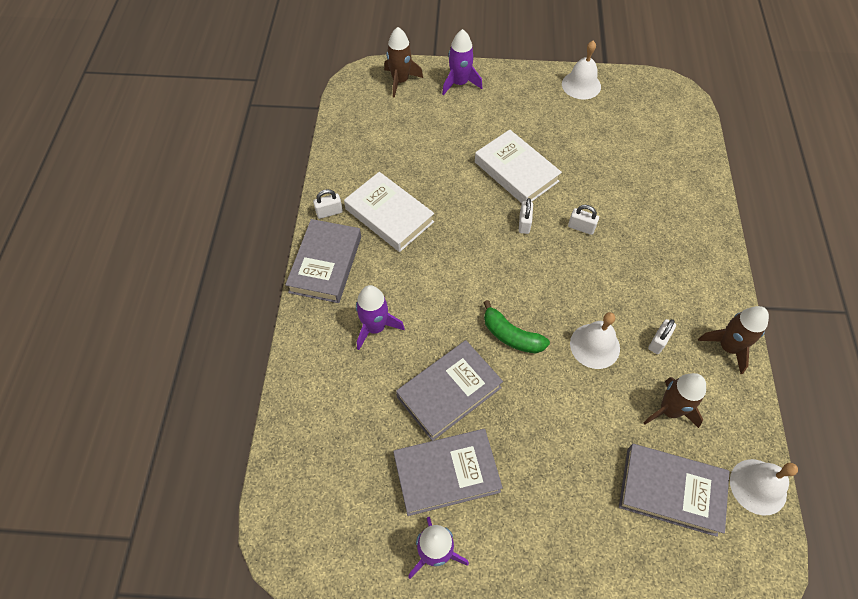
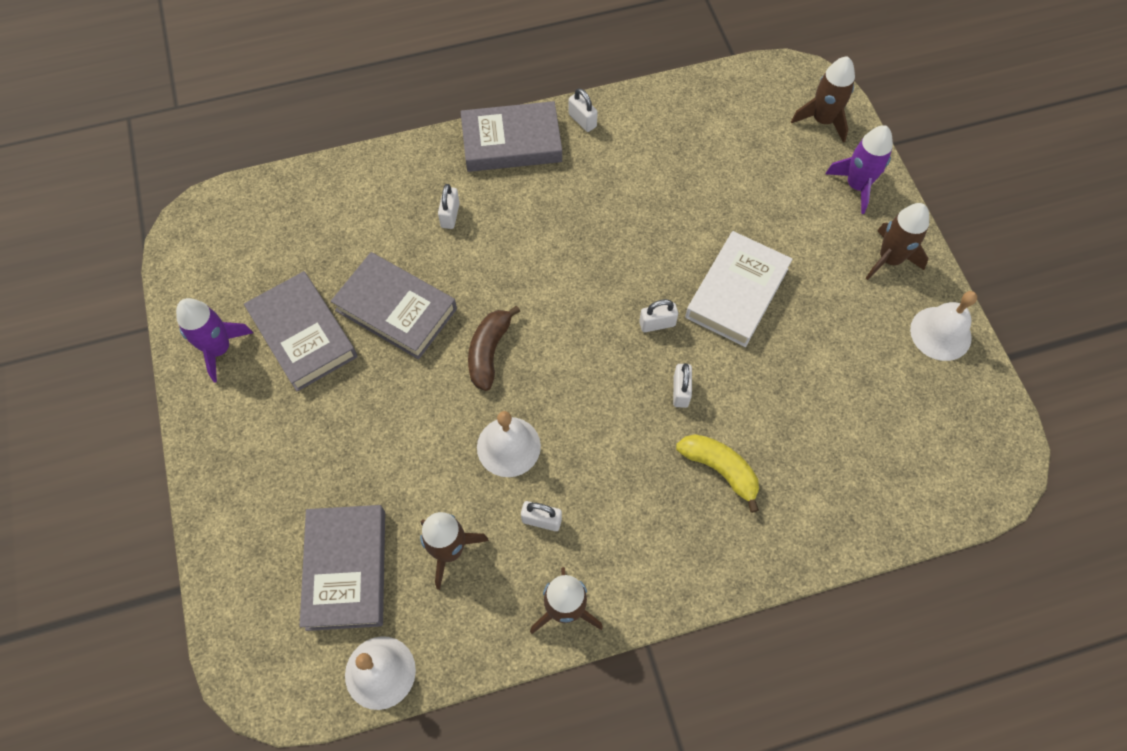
camera: 70 degrees right, 5 degrees up
(375, 327) = (450, 215): purple rocket -> white padlock
(389, 215) = (604, 179): white book -> none
(511, 336) = (489, 352): green banana -> brown banana
(520, 88) = (889, 259): none -> brown rocket
(644, 225) = (720, 469): none -> yellow banana

